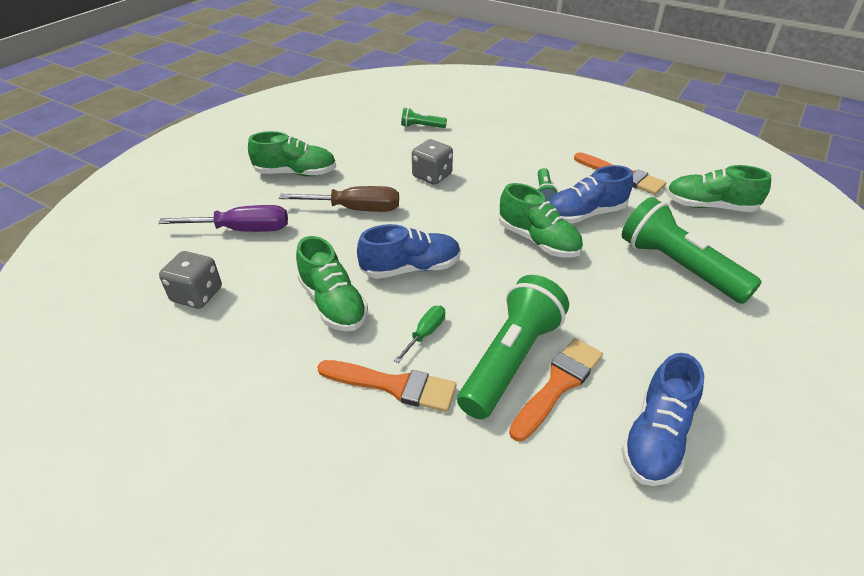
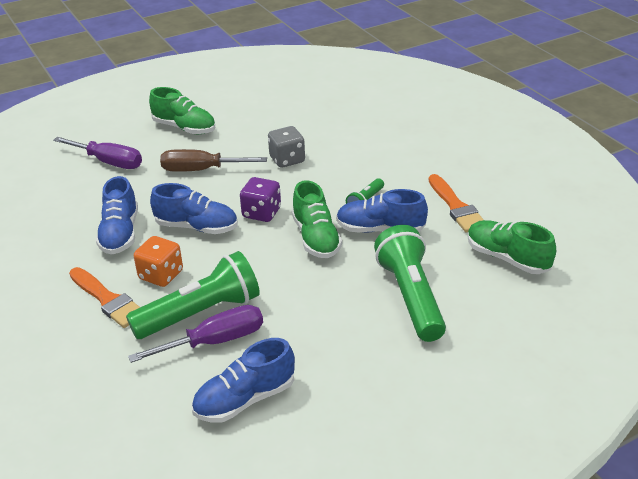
camera: 30 degrees right, 5 degrees down
(197, 295) = (42, 199): grey dice -> none
(333, 303) = (120, 233): green shoe -> blue shoe
(356, 209) = (201, 170): brown screwdriver -> brown screwdriver turned 150 degrees clockwise
(421, 126) = (324, 113): green flashlight -> none
(425, 333) = (161, 275): green screwdriver -> orange dice
(461, 233) = (261, 213): none -> purple dice
(558, 384) = (215, 341): orange brush -> purple screwdriver

